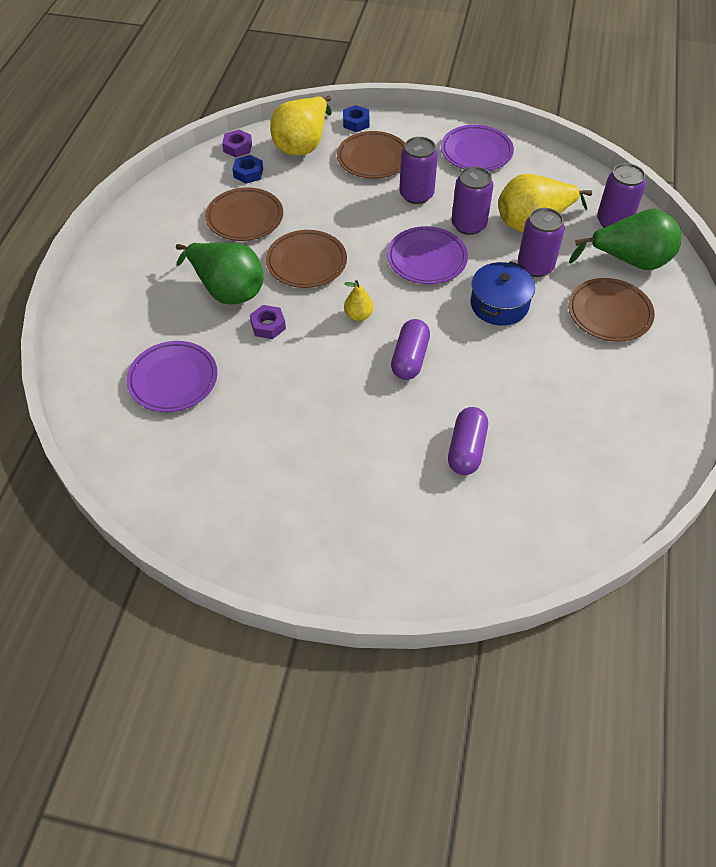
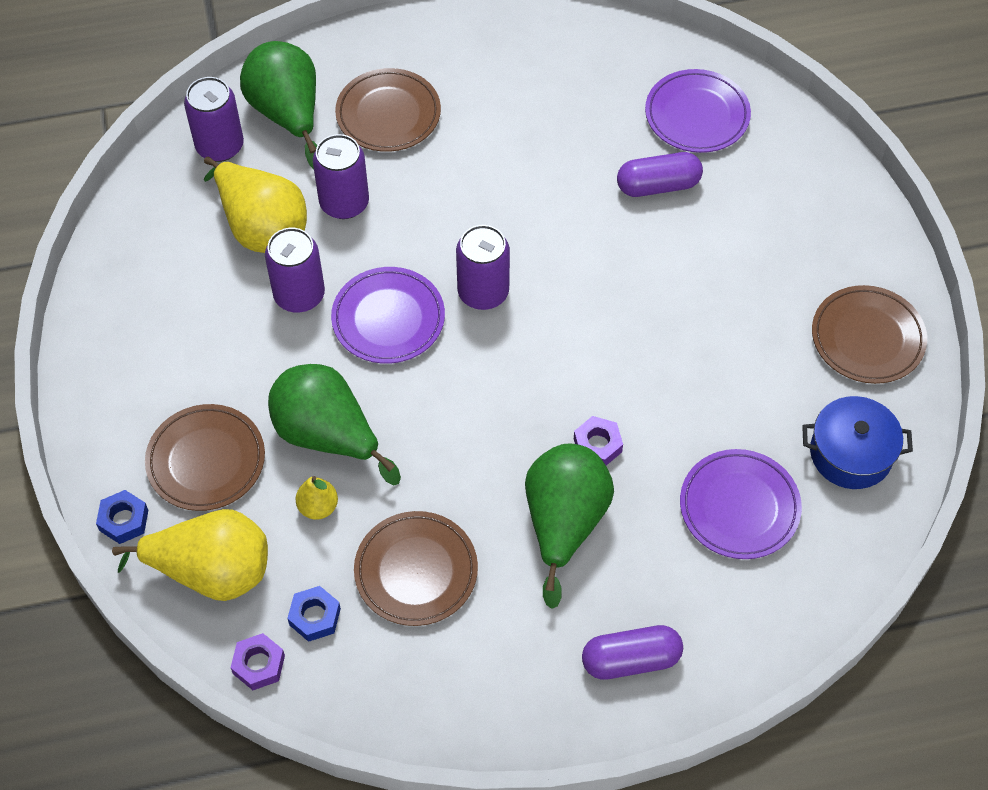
camera: 115 degrees left, 5 degrees up
(306, 262) = (465, 452): brown plate -> brown plate (867, 338)
(357, 209) = (328, 436): none -> green pear
(358, 315) = (526, 355): yellow pear -> yellow pear (318, 507)
(409, 358) = (564, 278): purple capsule -> purple capsule (631, 660)
(416, 194) = (264, 376): purple can -> purple can (483, 292)
(476, 152) = (135, 336): purple plate -> purple plate (697, 115)
(499, 304) = (430, 219): blue pot -> blue pot (851, 453)

